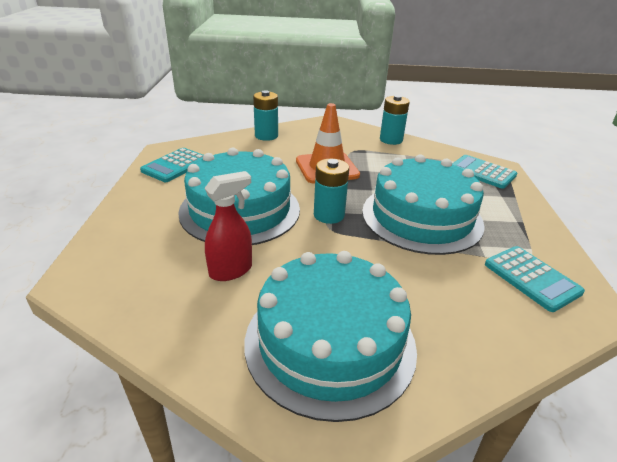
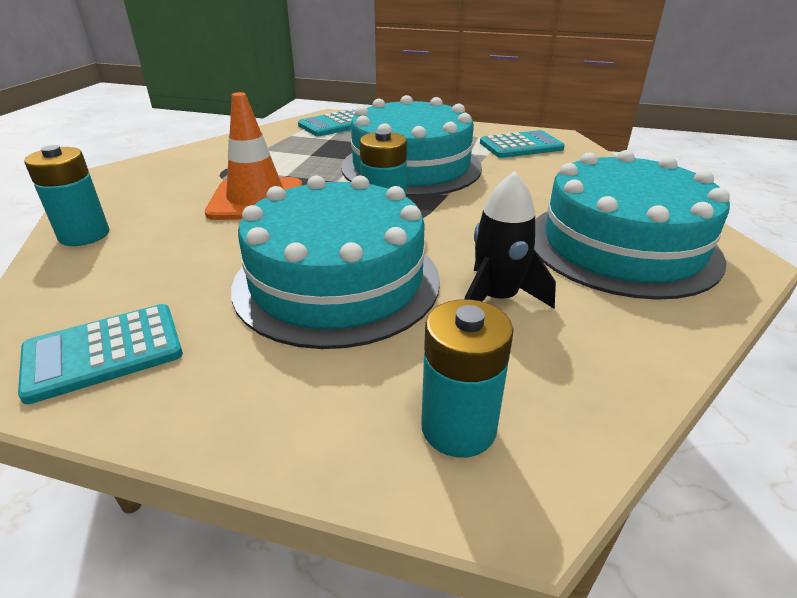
camera: 75 degrees left, 0 degrees up
(175, 166) = (104, 352): turquoise calculator -> turquoise calculator turned 105 degrees clockwise
(231, 270) = (497, 299): red spray bottle -> black rocket
(391, 140) = (213, 149): turquoise battery -> turquoise battery (458, 428)

